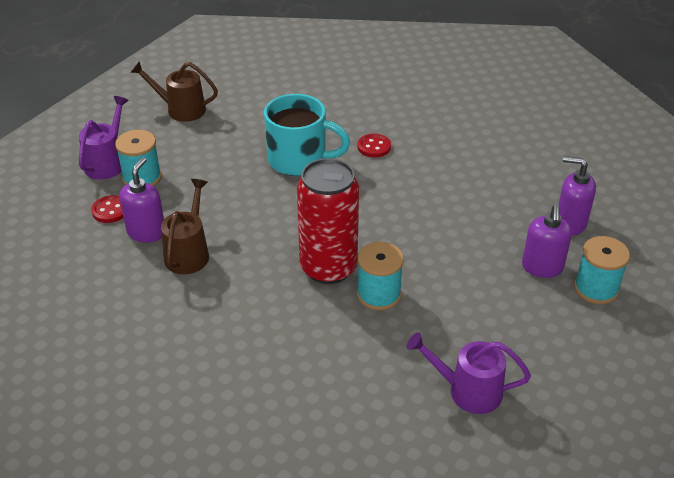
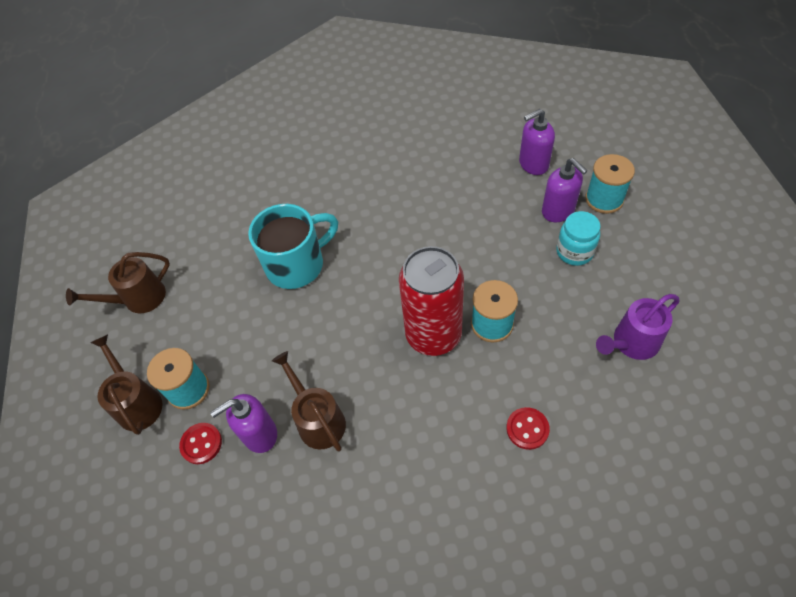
camera: 40 degrees left, 15 degrees up
(107, 162) = (137, 403): purple watering can -> brown watering can
(146, 232) = (259, 434): purple soap dispenser -> purple soap dispenser turned 90 degrees counterclockwise
(374, 147) = (337, 208): red button -> red button (527, 429)
(513, 302) = (574, 252): none -> turquoise jar

